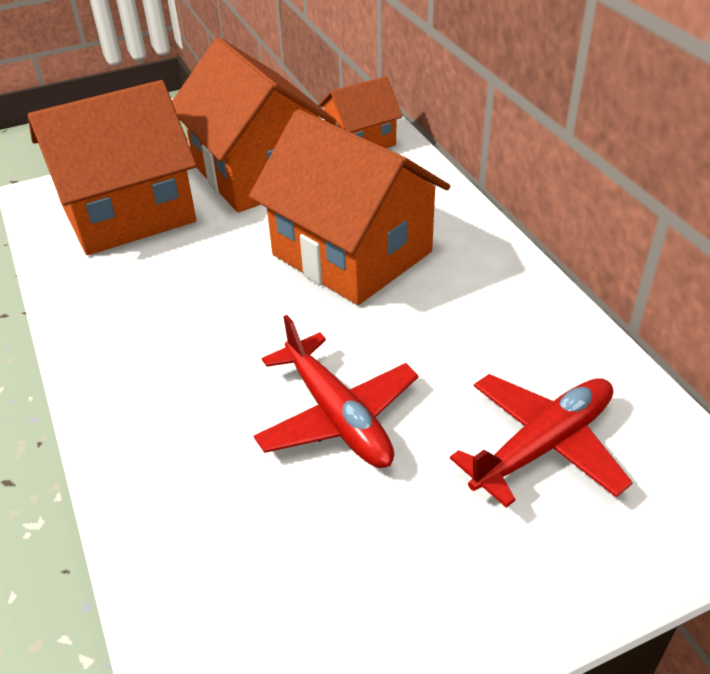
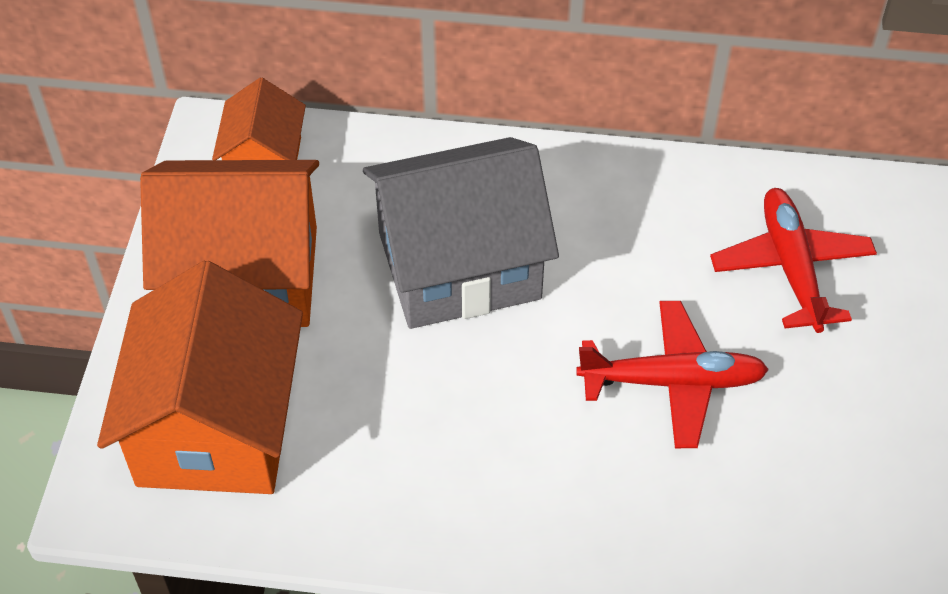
camera: 60 degrees left, 10 degrees up
(352, 253) = (459, 265): orange house -> grey house

